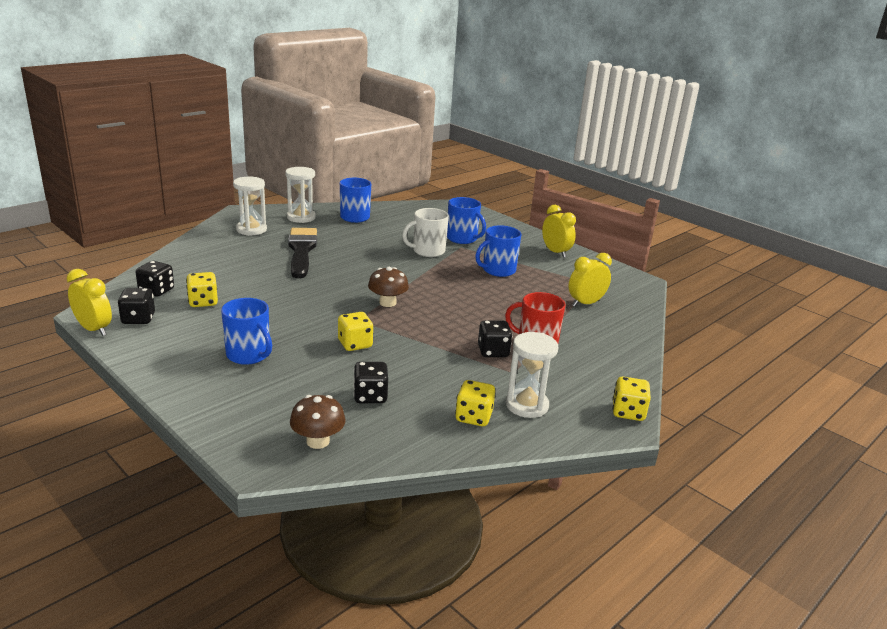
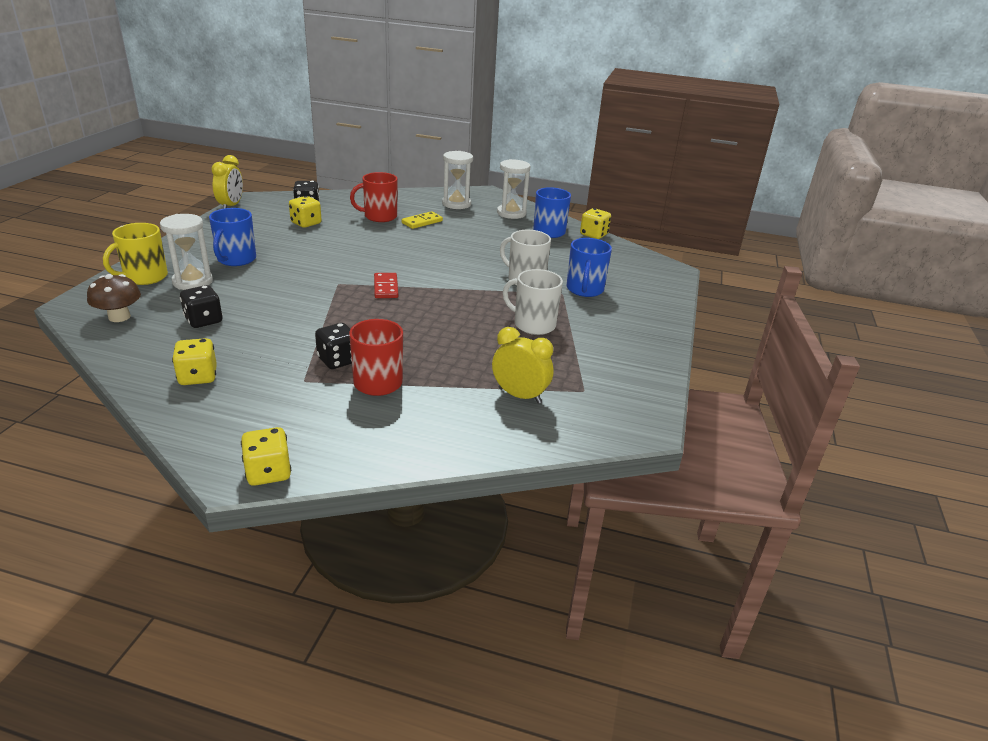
camera: 60 degrees right, 5 degrees up
(138, 319) = (258, 213): black dice -> none
(234, 266) = (379, 216): none -> red mug
(234, 413) = (145, 277): none -> yellow mug
(272, 253) = (422, 222): none -> yellow domino
(301, 250) = (444, 230): black brush -> none
(355, 344) = (290, 293): yellow dice -> yellow dice (593, 235)
(387, 303) = (385, 287): brown mushroom -> red domino
(498, 270) = (533, 324): blue mug -> white mug
(527, 405) = (239, 401): white hourglass -> white hourglass (192, 281)
(555, 252) = (637, 349): yellow clock -> none

